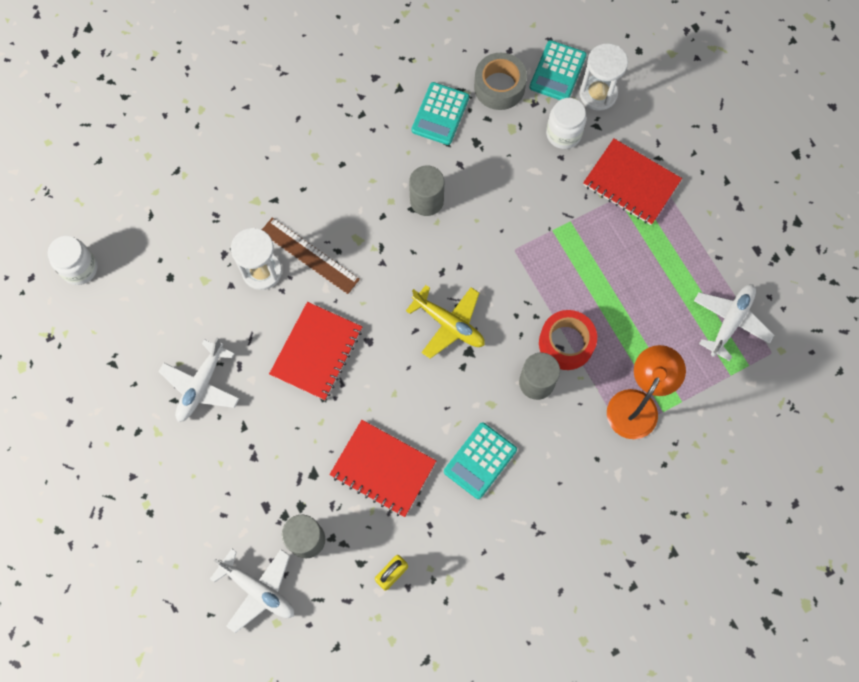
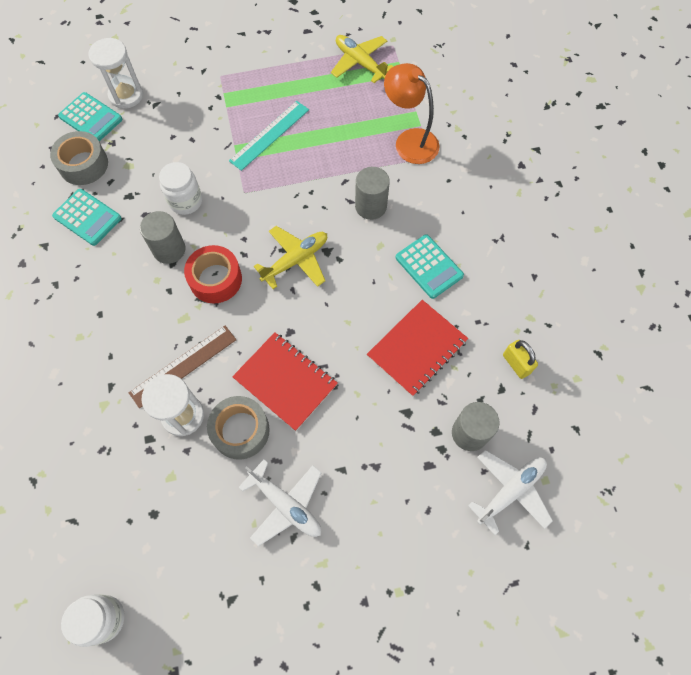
camera: 75 degrees left, 5 degrees down
(259, 326) = (240, 430): none -> grey tape
(563, 134) = (152, 129): white jar -> white jar (185, 201)
(566, 343) = (342, 176): red tape -> red tape (215, 279)
(595, 253) = (269, 135): none -> turquoise ruler
(631, 183) = (217, 94): red notebook -> none
(730, 321) = (360, 63): white plane -> yellow plane

